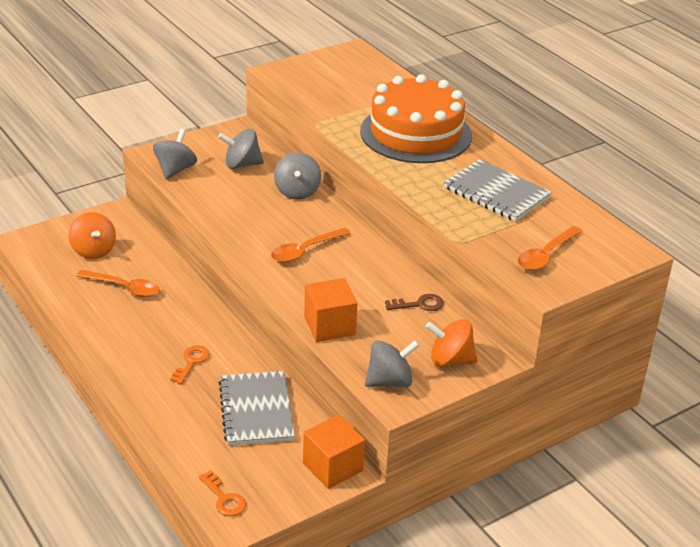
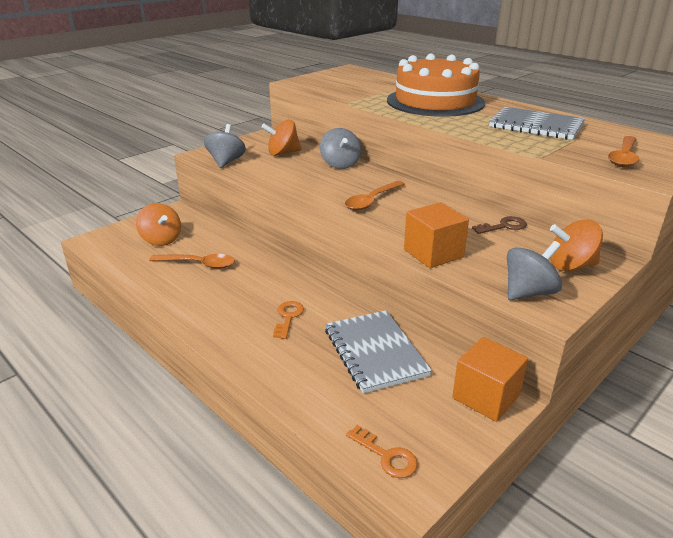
camera: 10 degrees left, 5 degrees down
(242, 164) = (283, 153): grey spinning top -> orange spinning top

